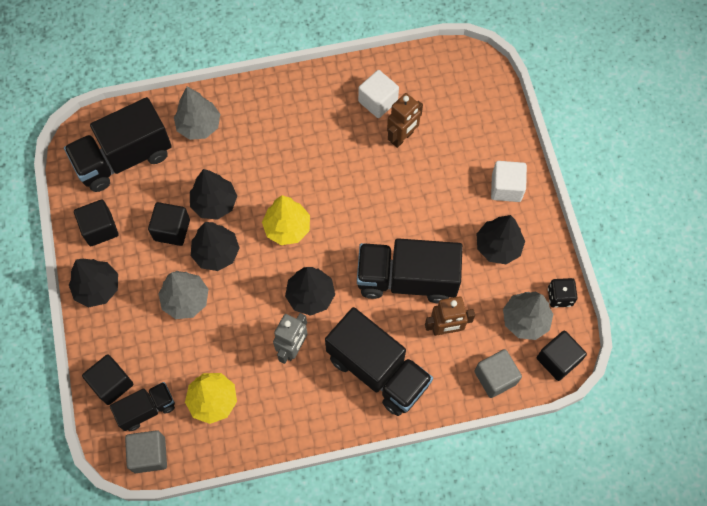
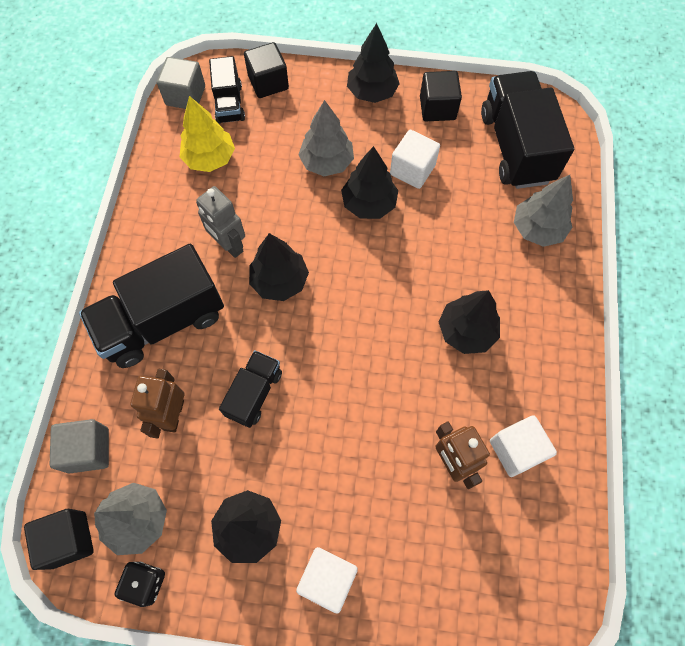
camera: 110 degrees right, 0 degrees up
(172, 230) = (412, 170): black cube -> white cube
(214, 203) = (430, 218): black tree -> black tree (466, 331)
(287, 228) = (372, 283): yellow tree -> none
(407, 279) = (254, 393): black truck -> black truck, size x0.54

